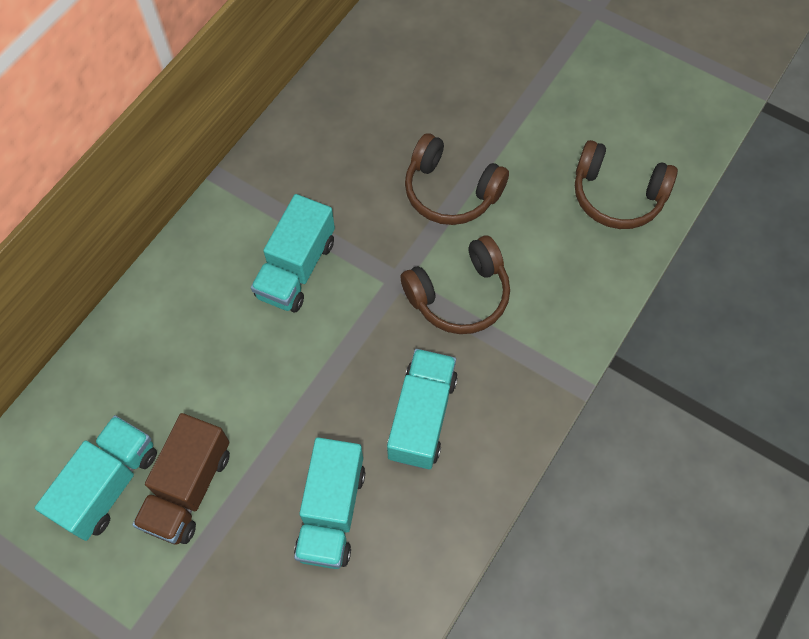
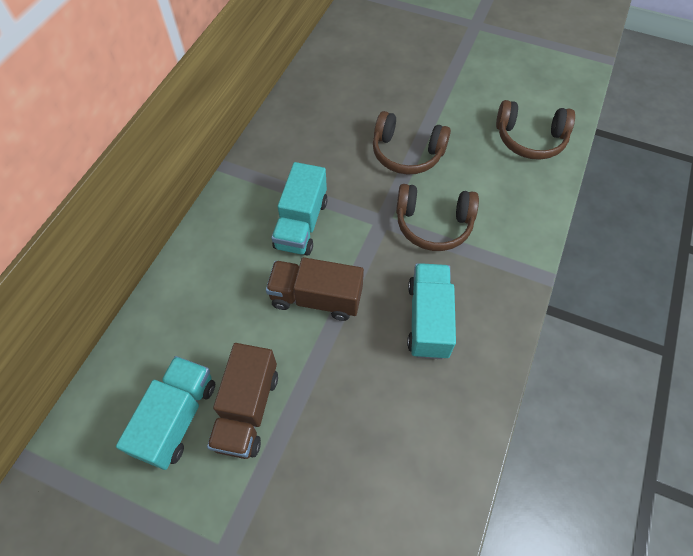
camera: 10 degrees left, 5 degrees down
(294, 368) = (316, 298): none -> brown truck
(331, 512) = (373, 408): turquoise truck -> none
(459, 295) = (433, 224): brown headphones -> brown headphones turned 45 degrees clockwise

